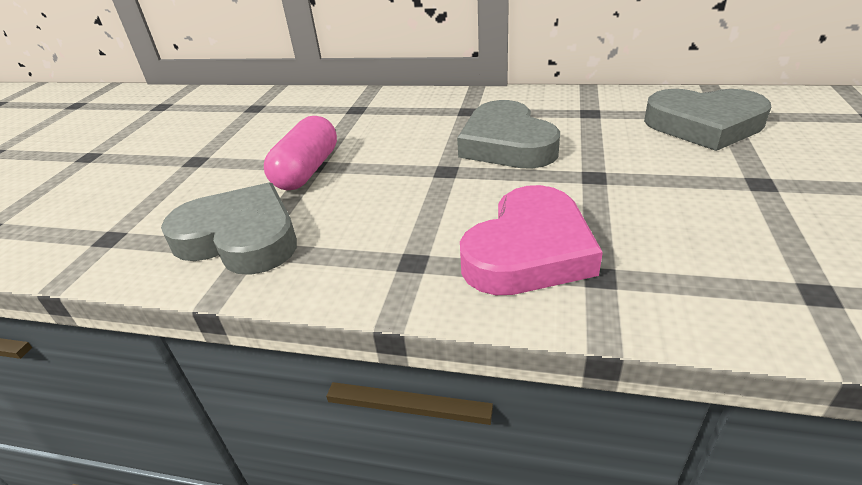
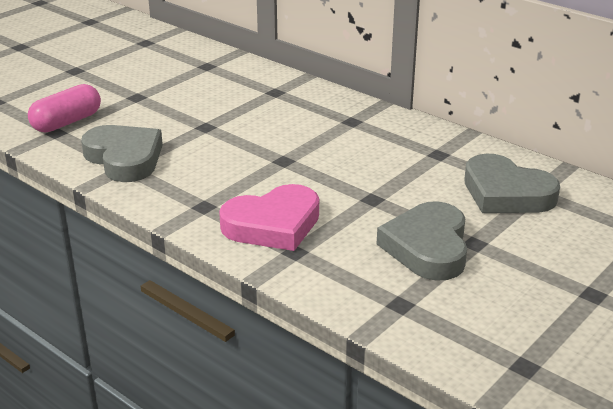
camera: 25 degrees right, 5 degrees down
(307, 170) = (198, 129): pink capsule -> pink capsule (67, 122)
(506, 144) = (346, 156): grey heart -> grey heart (427, 247)

